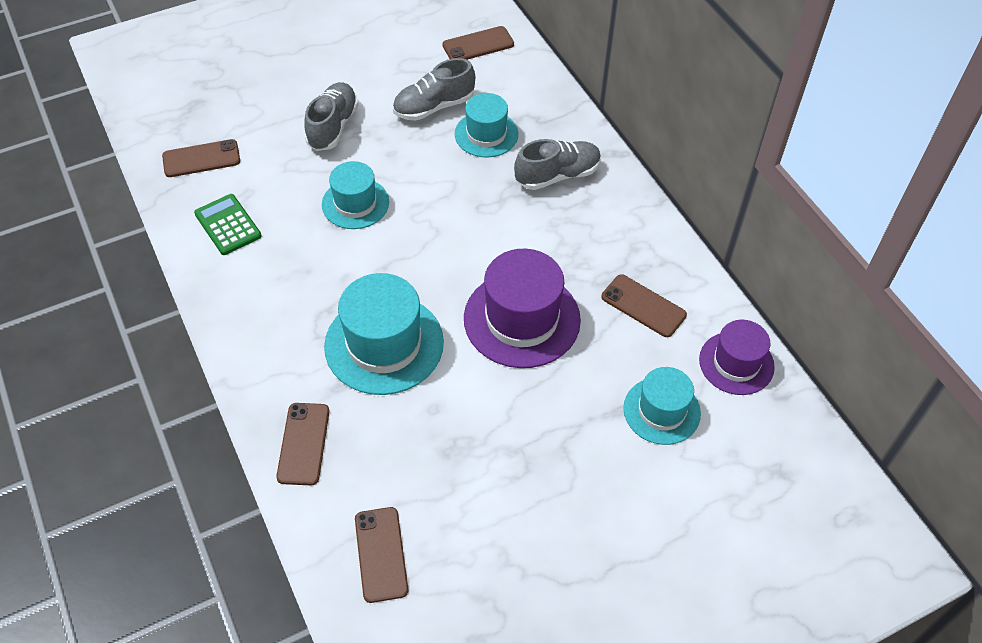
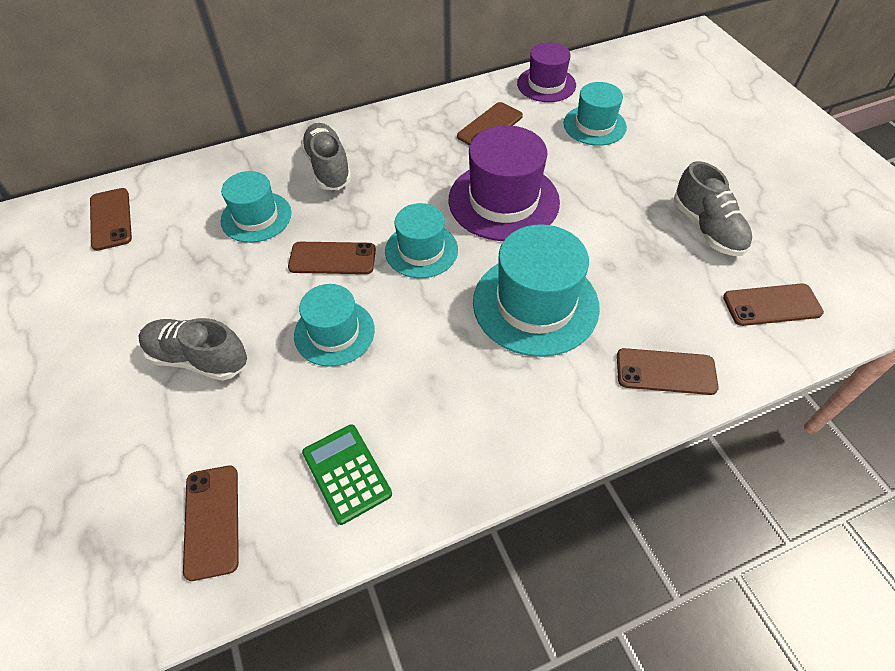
camera: 85 degrees left, 0 degrees up
(228, 225) = (346, 473): green calculator -> green calculator turned 90 degrees clockwise
(434, 107) = (198, 259): grey shoe -> grey shoe (707, 228)
(437, 192) = (332, 258): none -> brown phone
(449, 255) = (421, 250): none -> turquoise hat

